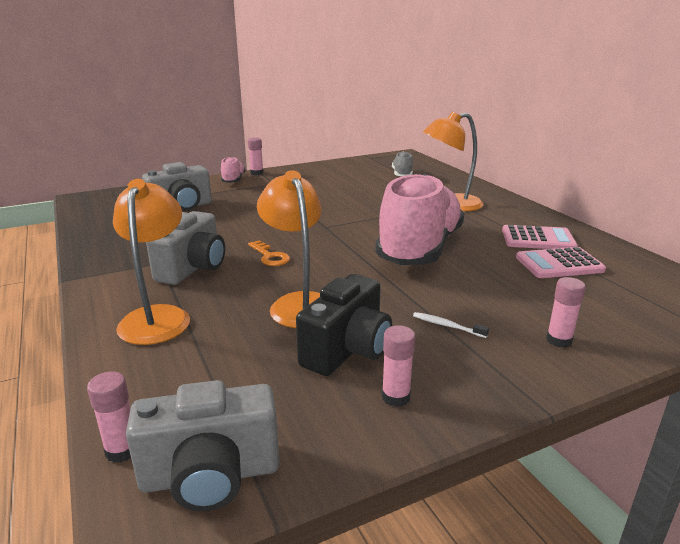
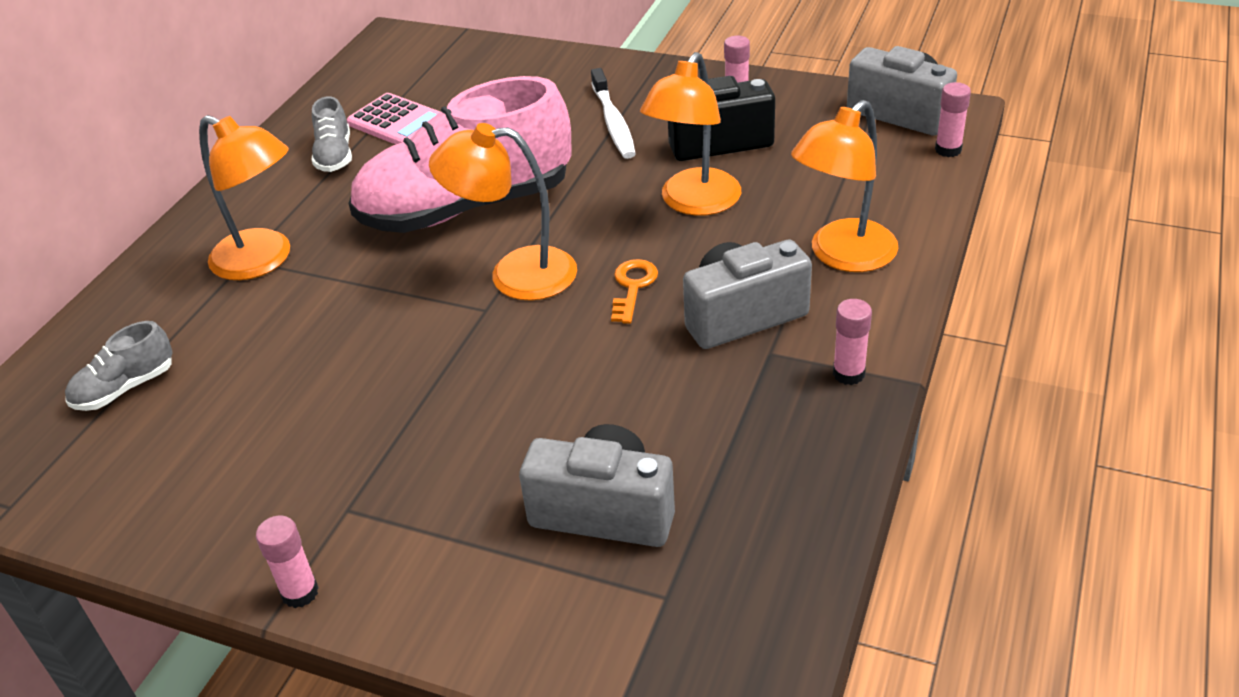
camera: 130 degrees left, 15 degrees up
(233, 180) = (387, 584): pink shoe -> none
(337, 239) = (515, 274): none -> orange lamp
(447, 326) = (613, 122): white toothbrush -> white toothbrush, size x1.87
(538, 239) = (335, 155): pink calculator -> grey shoe
(559, 340) = (563, 77): pink glue stick -> pink glue stick (848, 374)

